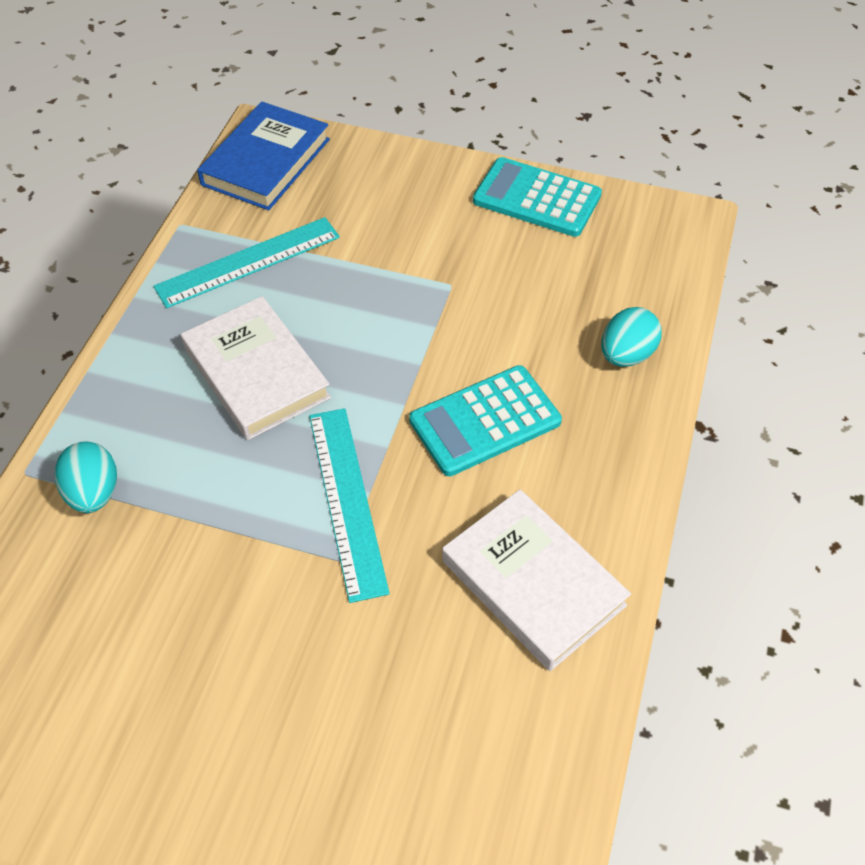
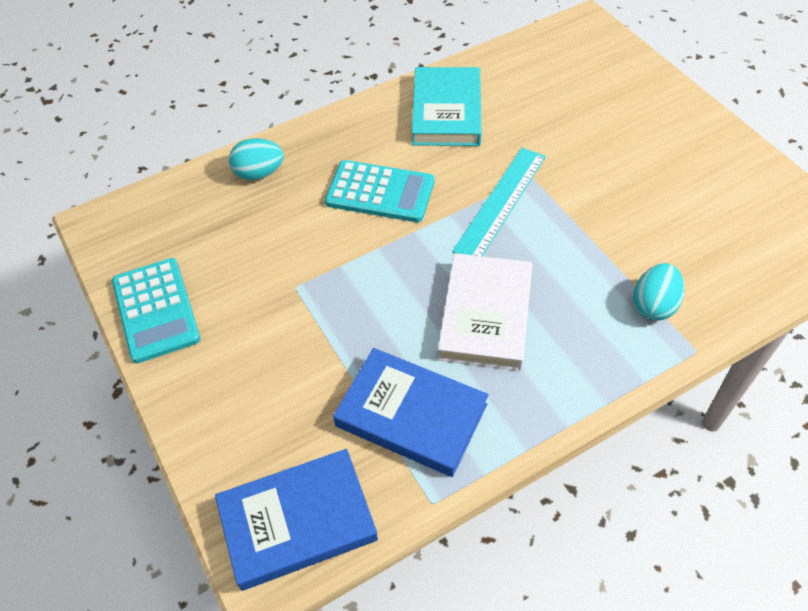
camera: 135 degrees left, 0 degrees up
(248, 262) = (411, 415): turquoise ruler -> blue book
(533, 583) = (446, 112): white book -> turquoise book

